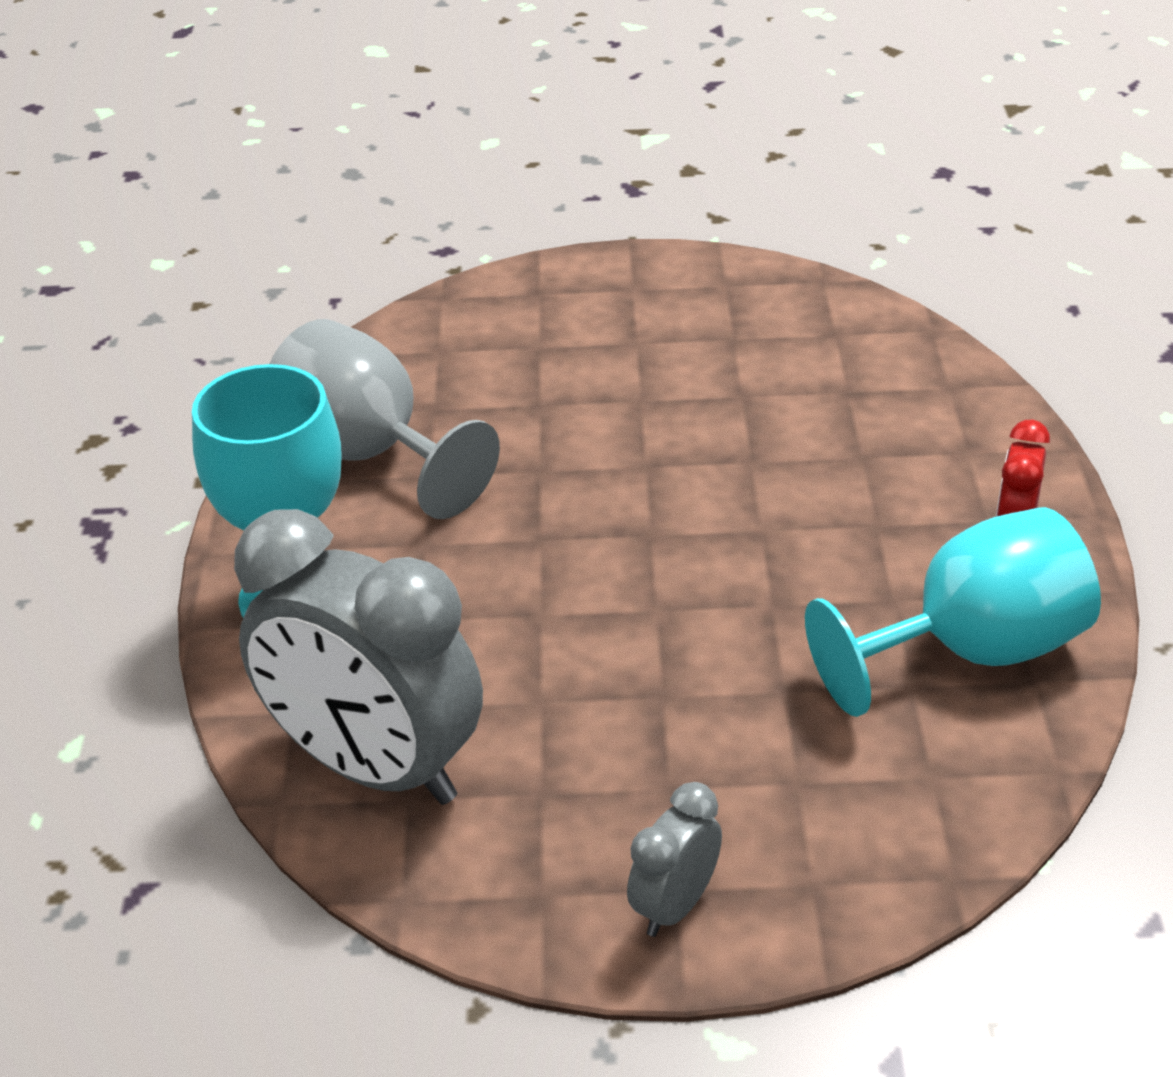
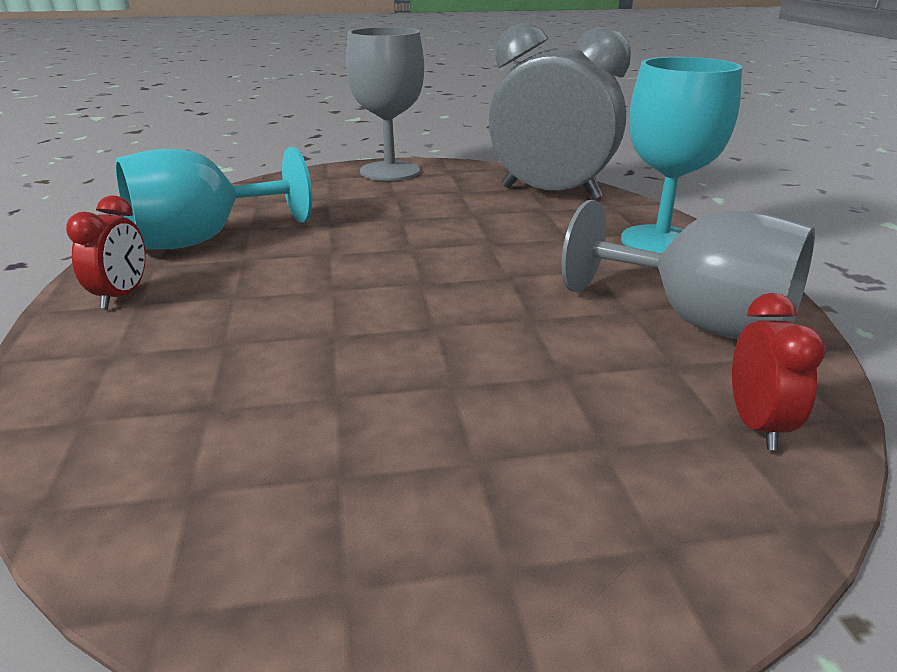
camera: 170 degrees right, 10 degrees down
(413, 353) = (756, 425): none -> red clock
(675, 906) = (390, 171): grey clock -> grey goblet

